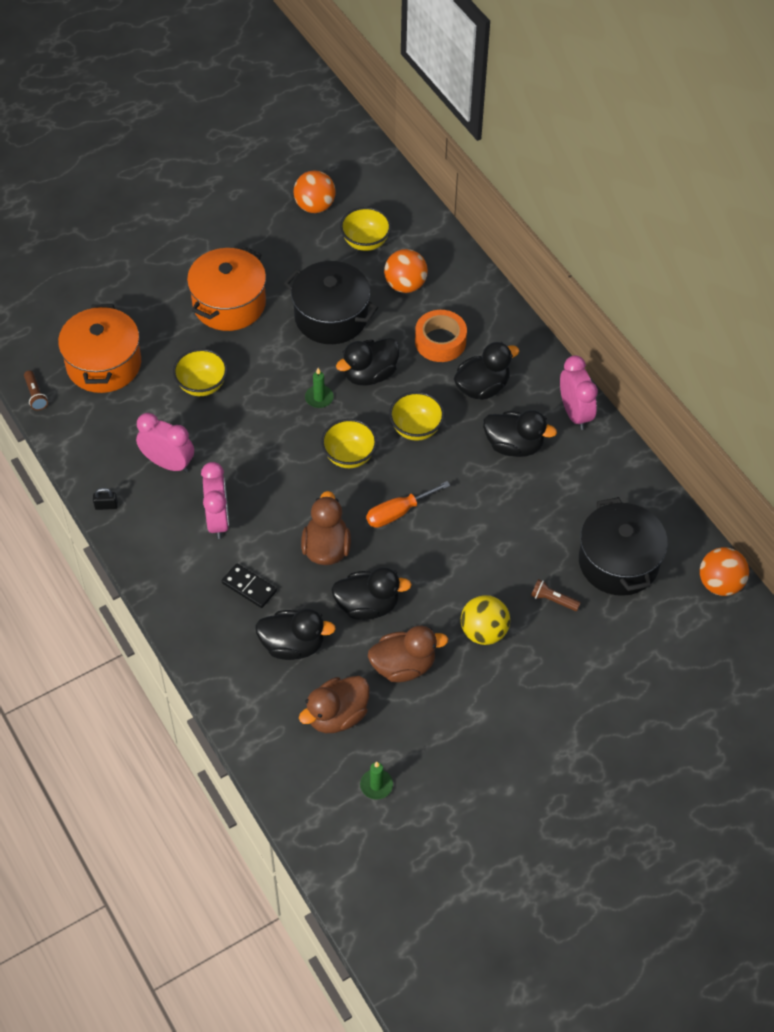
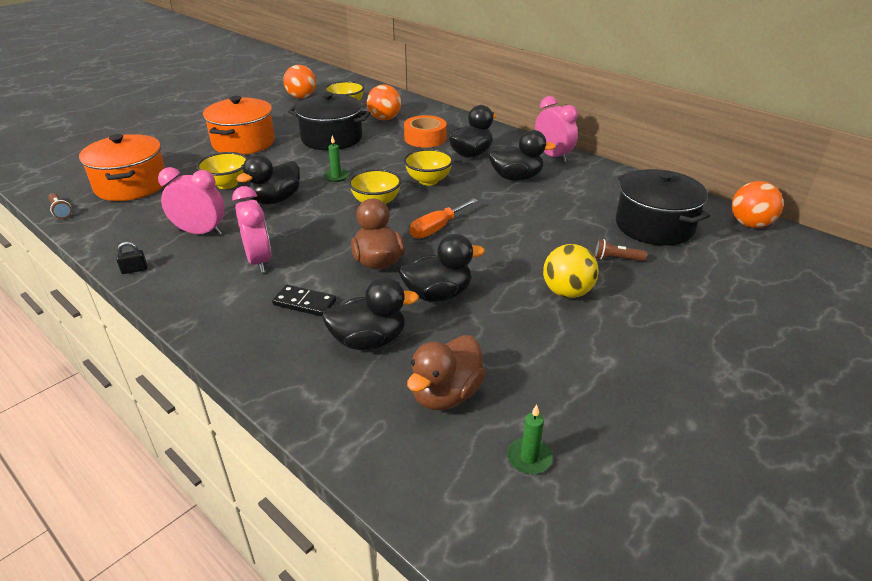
camera: 15 degrees left, 20 degrees down
(370, 374) = (375, 160): black duck -> black duck (275, 200)
(403, 666) = (500, 334): brown duck -> none

